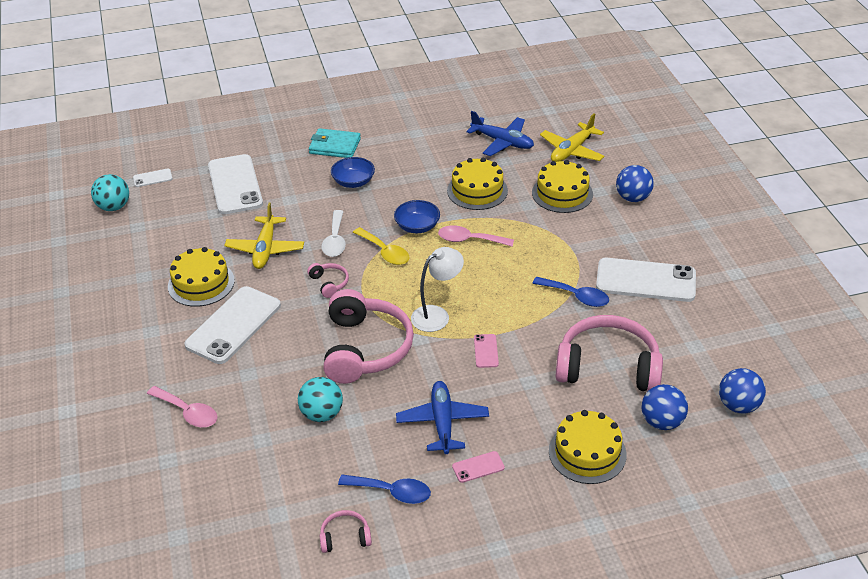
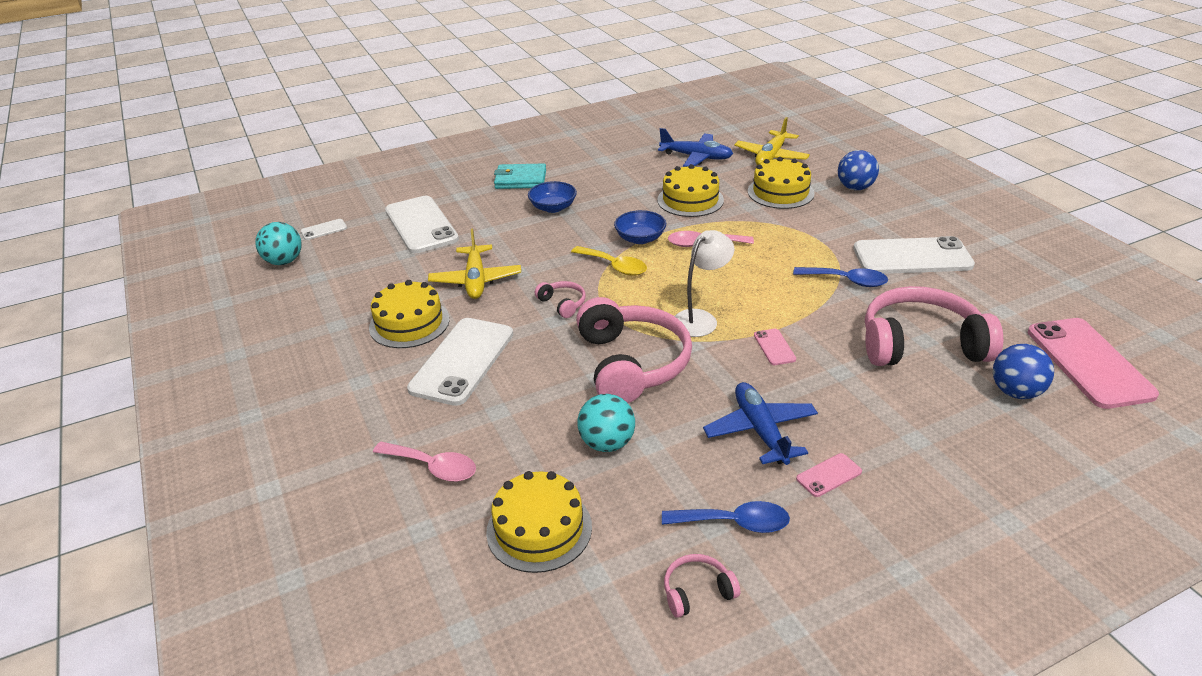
camera: 10 degrees left, 5 degrees down
(335, 240) = (553, 262): white spoon -> none
(587, 453) = (950, 438): yellow cake -> yellow cake (539, 529)
(738, 405) = (1089, 362): blue ball -> pink phone

